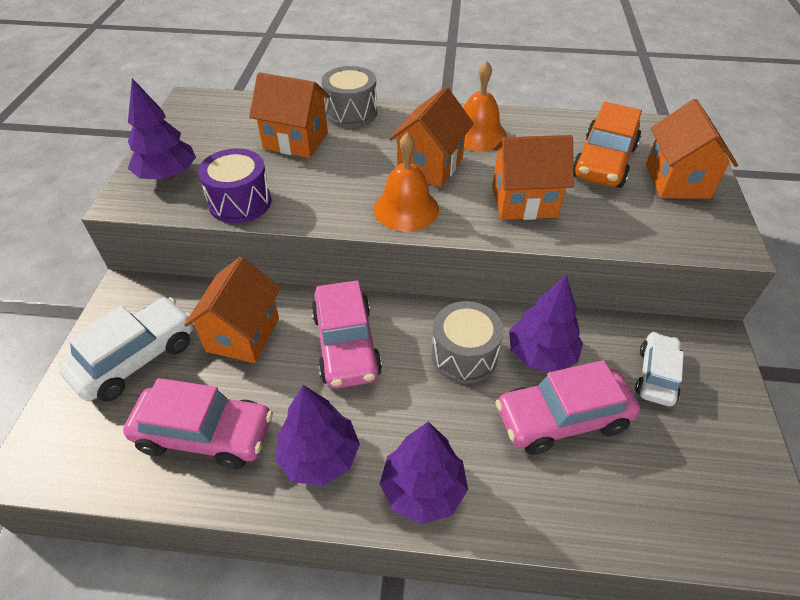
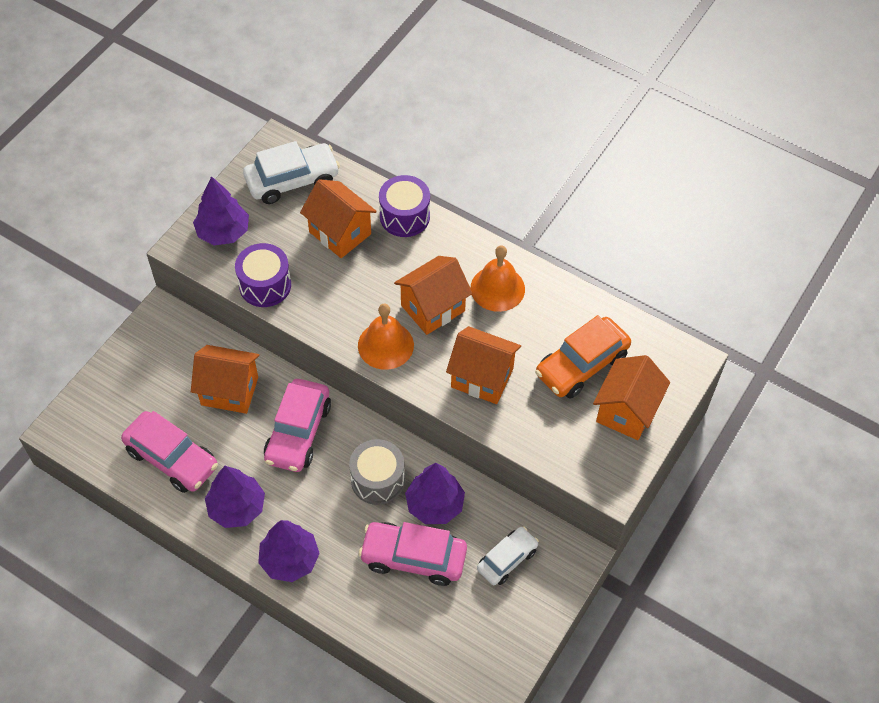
camera: 25 degrees right, 10 degrees up
(136, 358) = (149, 378): white car -> white car (292, 180)
(243, 334) = (229, 391): orange house -> orange house turned 60 degrees clockwise
(351, 113) = (404, 216): grey drum -> purple drum

